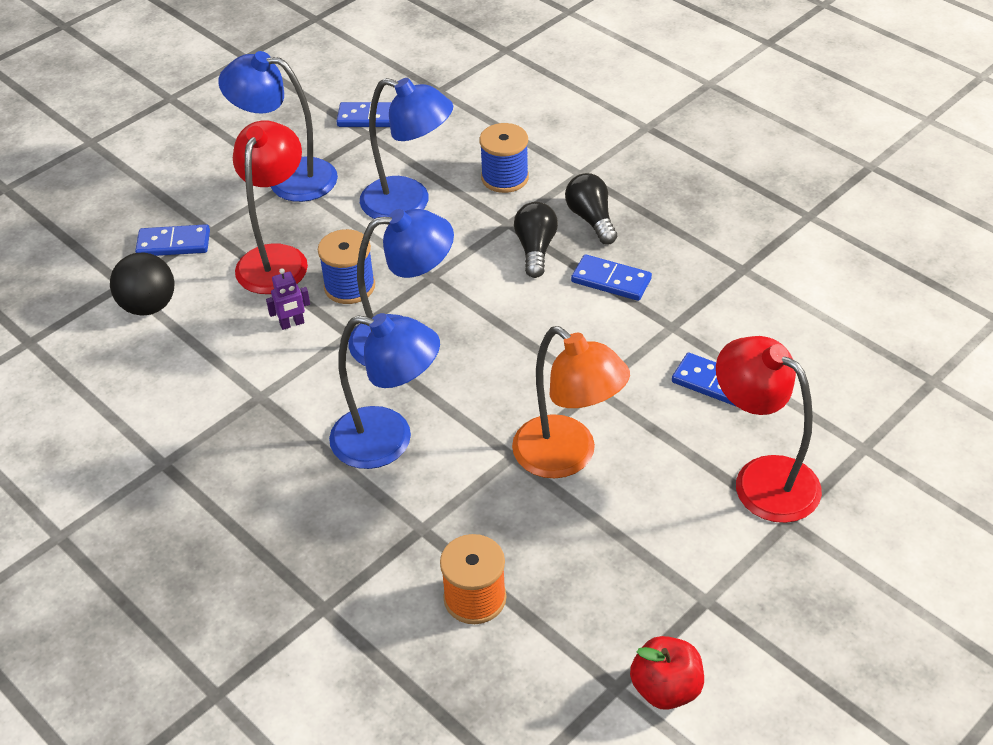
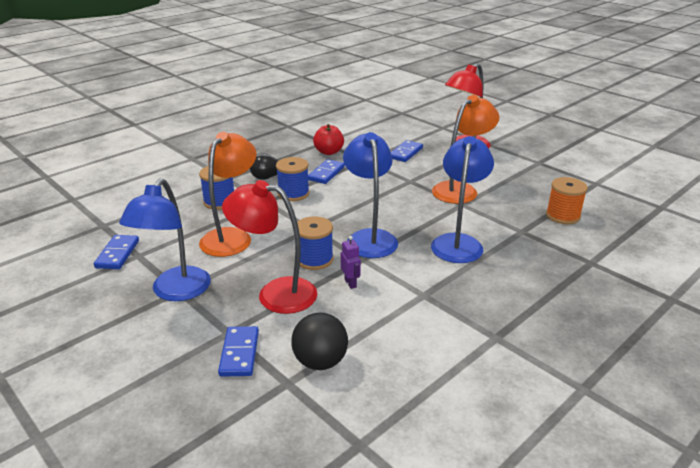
camera: 90 degrees left, 15 degrees down
(409, 203) = (231, 237): blue lamp -> orange lamp
(535, 249) = (293, 194): black light bulb -> blue spool
(665, 689) = (591, 173): red apple -> red apple (329, 152)

